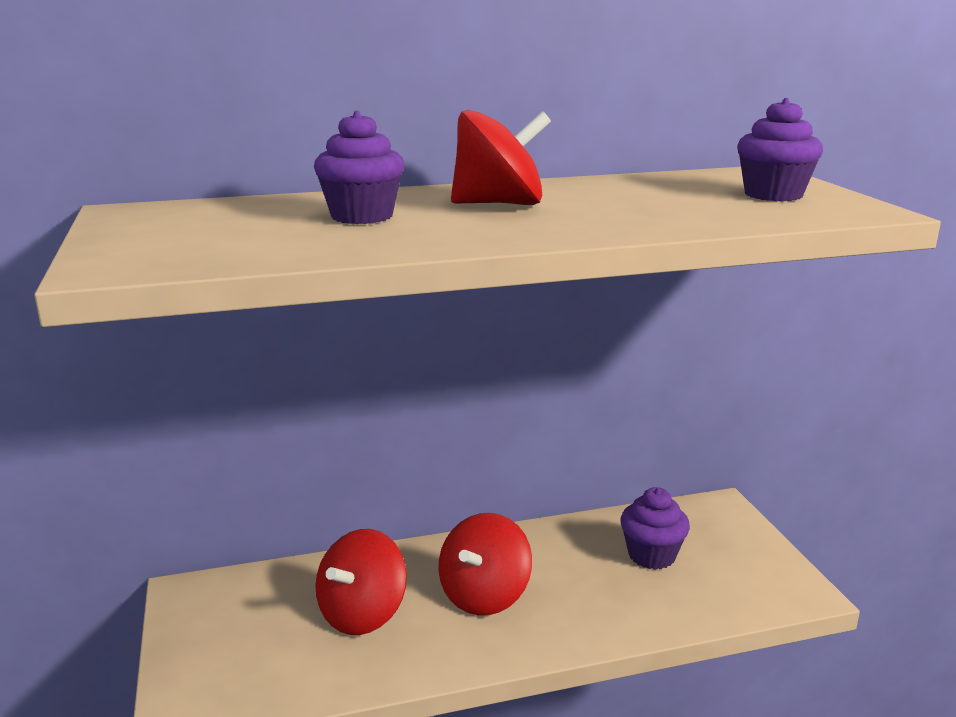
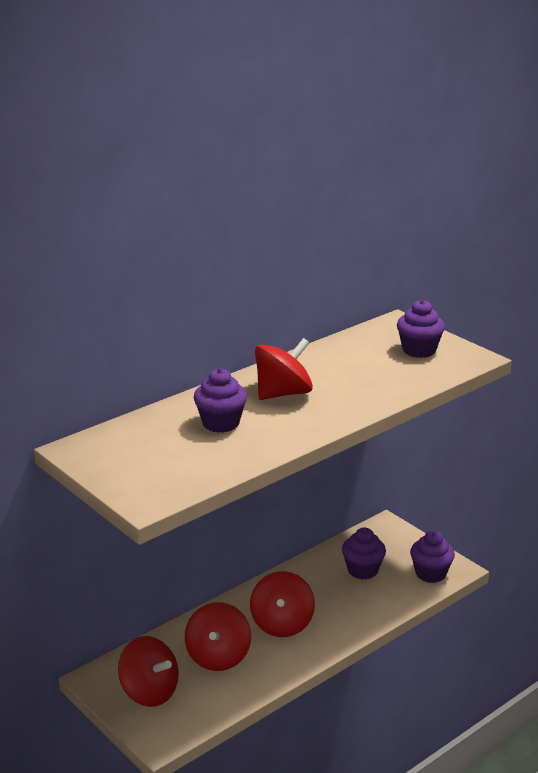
camera: 25 degrees left, 5 degrees up
(233, 633) = (149, 692): none -> red spinning top
(756, 587) = (430, 573): none -> purple cupcake

